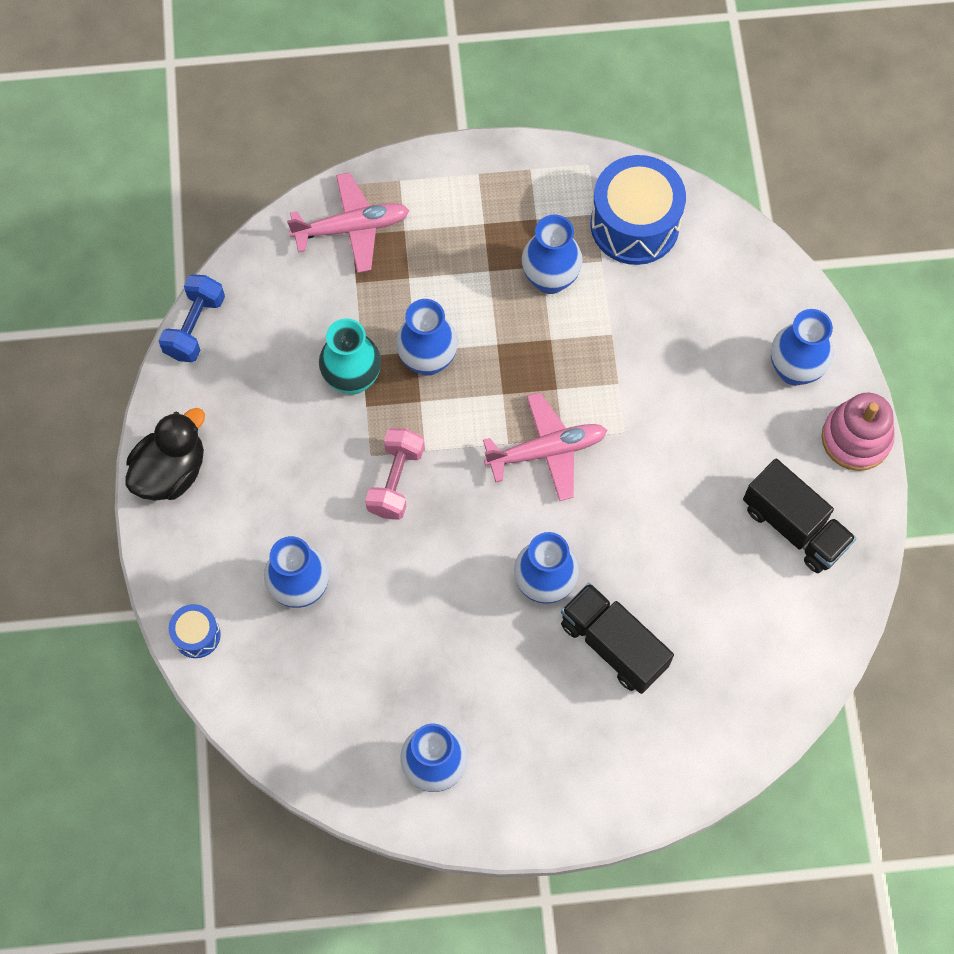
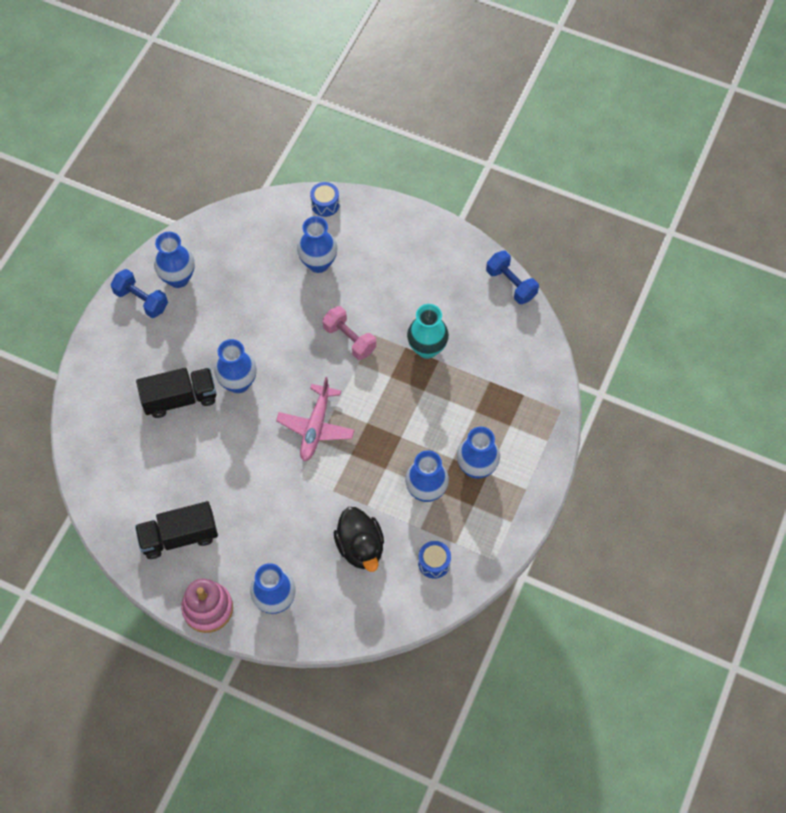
camera: 120 degrees right, 5 degrees down
(171, 471) = (427, 233): black duck -> black duck (360, 547)
(352, 228) = (528, 397): pink plane -> none
(427, 360) = (414, 394): blue vase -> blue vase (476, 467)
(499, 796) = (141, 300): none -> blue dumbbell
(634, 224) = (434, 563): blue drum -> blue drum, size x0.48

